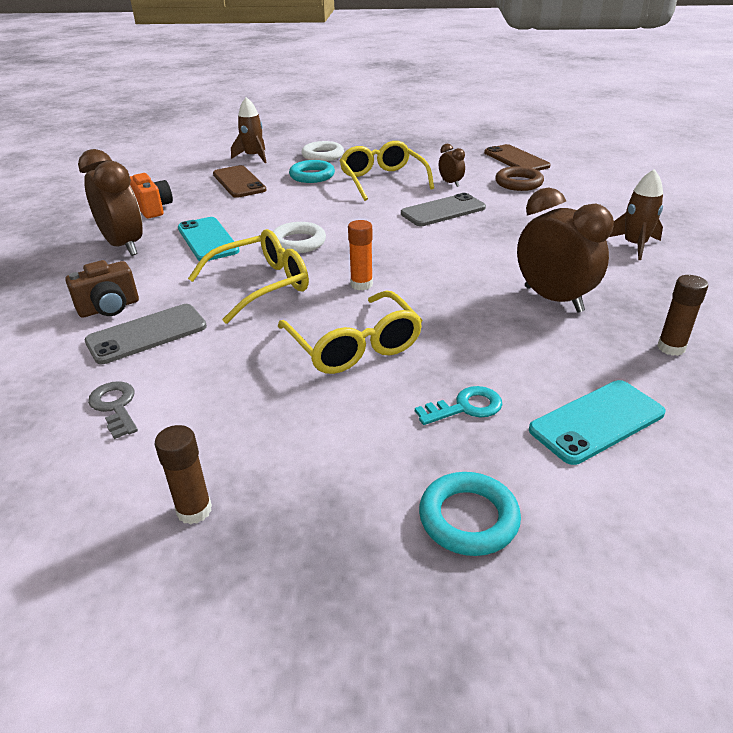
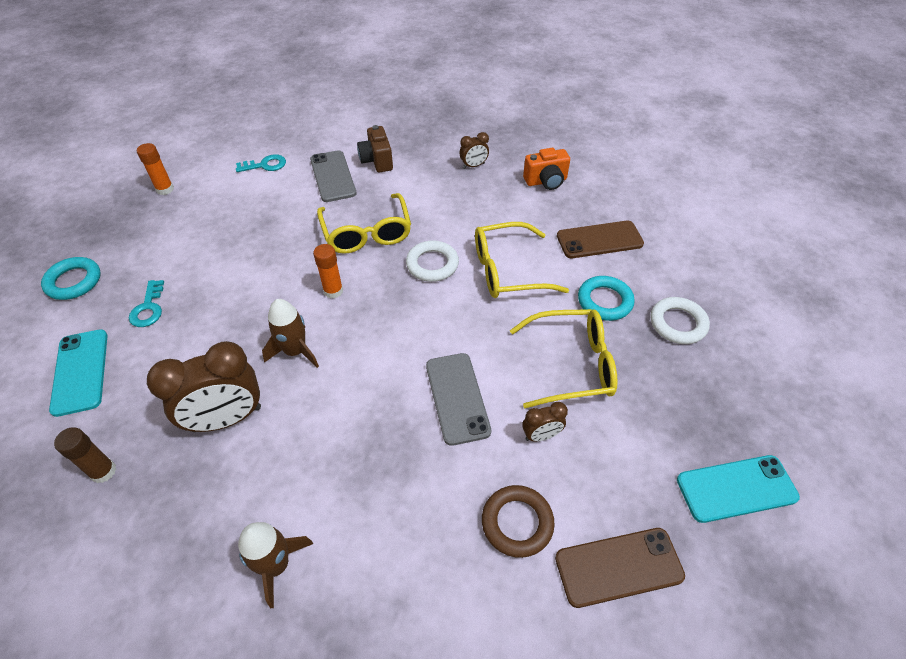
camera: 105 degrees right, 15 degrees up
(115, 406) = (265, 165): grey key -> turquoise key
(124, 246) = (473, 166): brown clock -> brown clock, size x0.48
(194, 510) = (165, 189): brown glue stick -> orange glue stick
(207, 240) = (464, 210): turquoise phone -> turquoise phone (736, 488)
(253, 157) = (682, 259): brown rocket -> brown rocket (295, 351)
(354, 346) = (252, 269): yellow glasses -> yellow glasses (508, 270)

